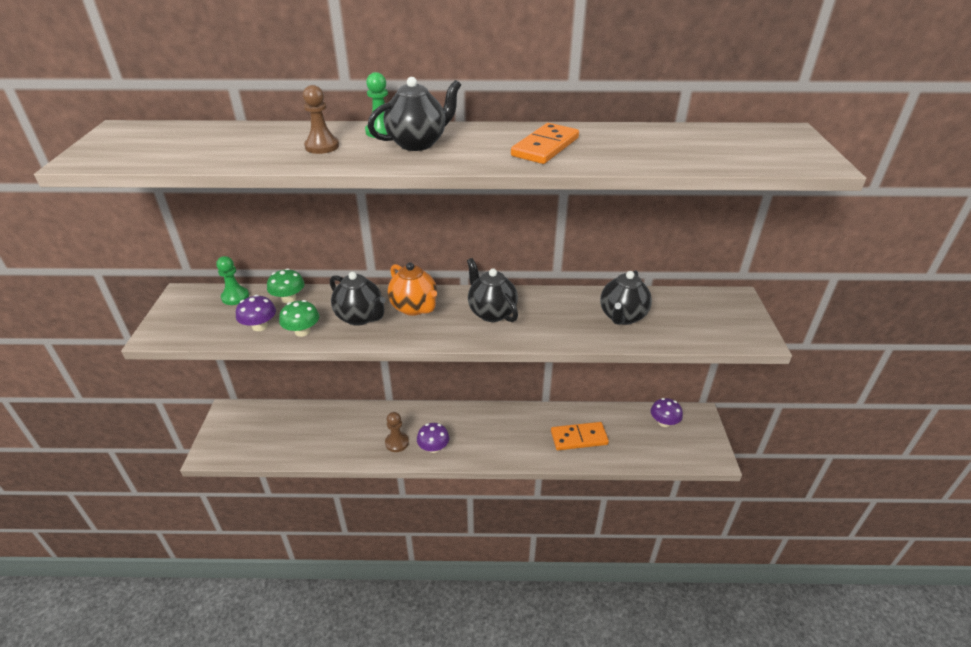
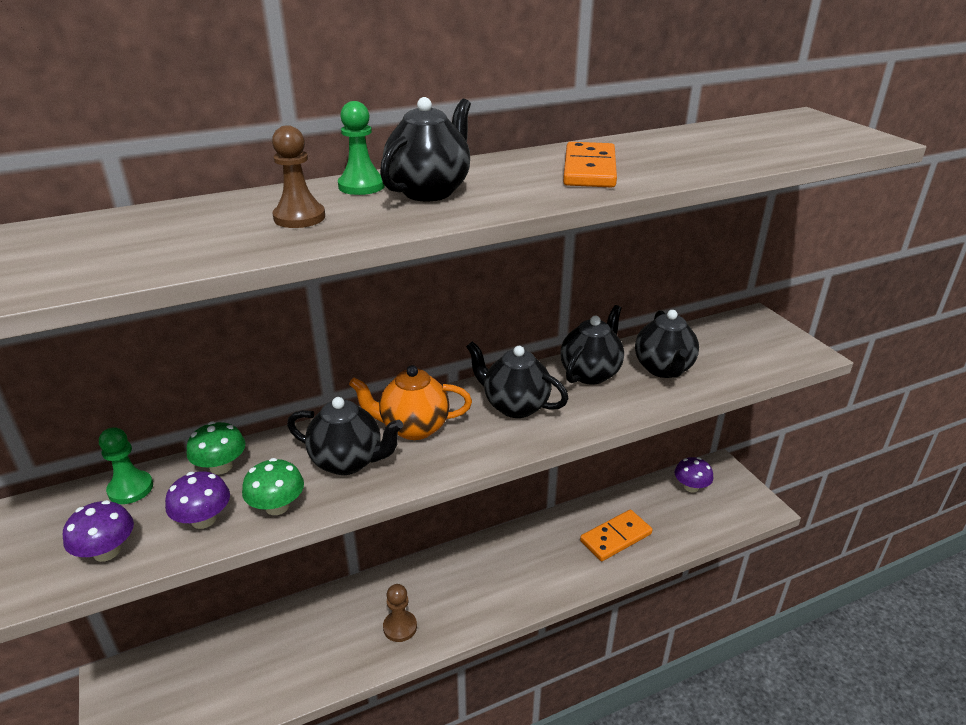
camera: 25 degrees left, 5 degrees down
(414, 308) = (413, 428): orange teapot -> orange teapot turned 150 degrees clockwise
(433, 447) = (452, 615): purple mushroom -> purple mushroom (107, 551)
(564, 305) = (590, 373): none -> black teapot

